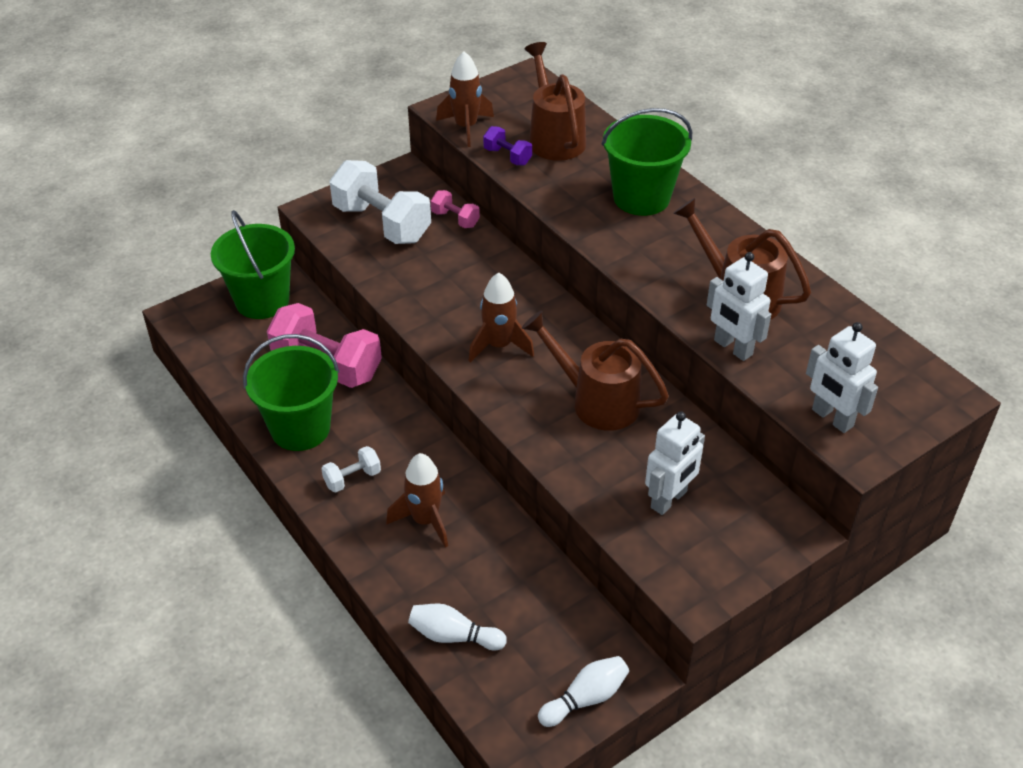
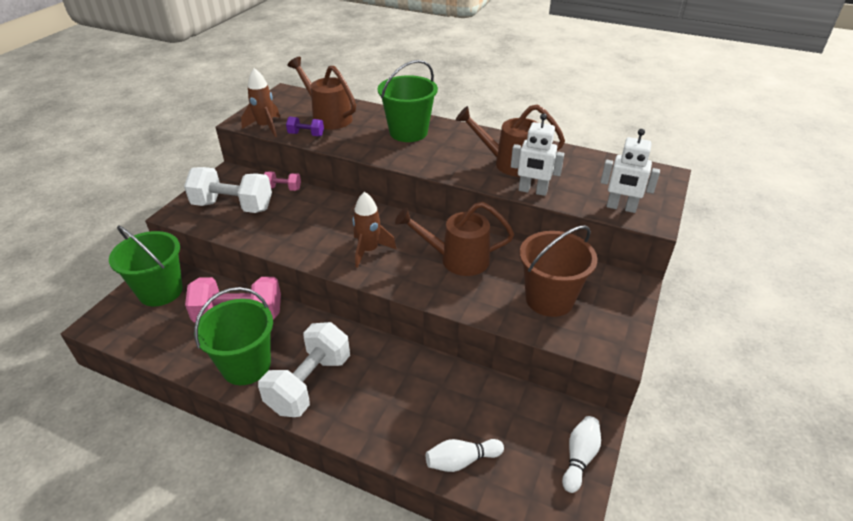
camera: 30 degrees left, 5 degrees down
(352, 478) = (309, 383): white dumbbell -> white dumbbell, size x2.12
(425, 520) = (383, 389): brown rocket -> none
(669, 500) = (549, 299): white robot -> brown bucket

